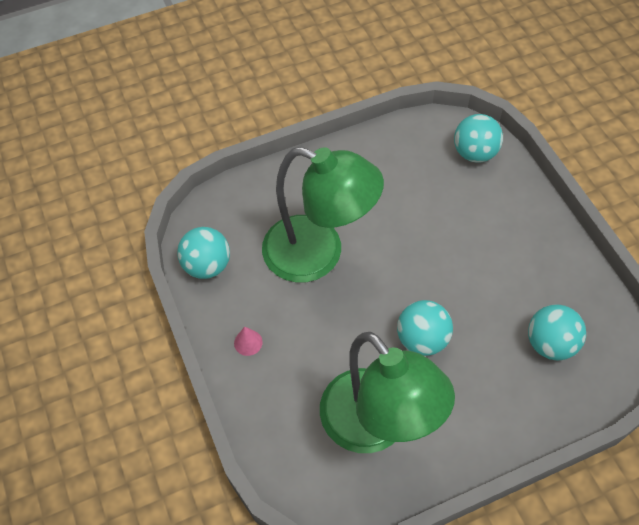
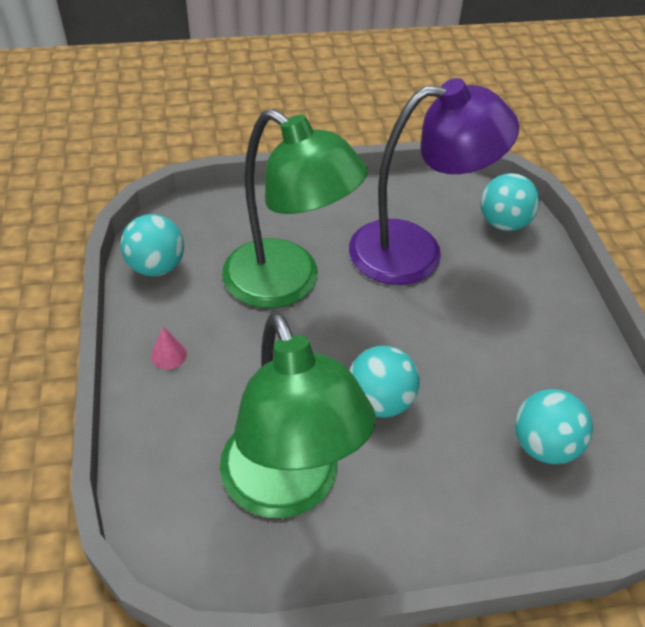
camera: 10 degrees right, 10 degrees down
(411, 198) = (415, 251): none -> purple lamp

